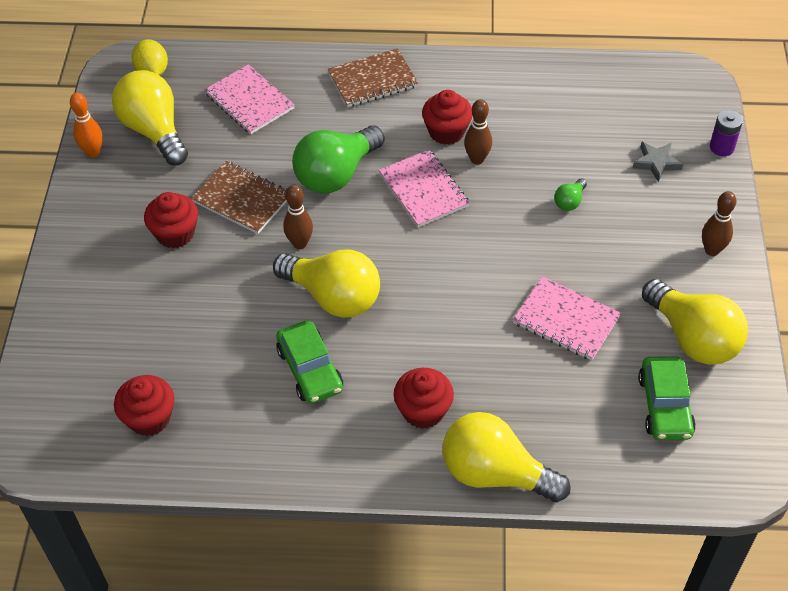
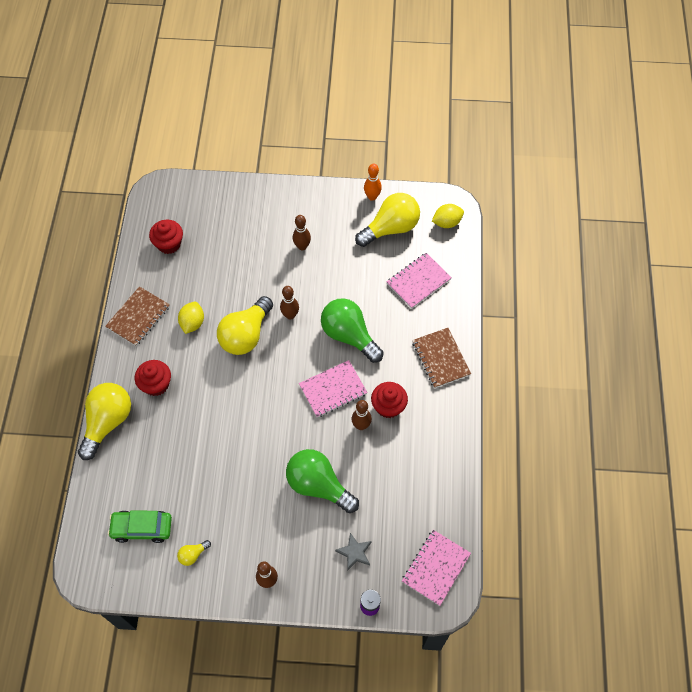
camera: 90 degrees right, 10 degrees up
(175, 234) = (302, 246): red cupcake -> brown bowling pin
(242, 199) = (329, 281): brown notebook -> brown notebook (138, 317)
(310, 369) = (192, 323): green car -> yellow lemon
(566, 320) = (215, 473): pink notebook -> pink notebook (436, 568)
(569, 201) = (318, 485): green light bulb -> green light bulb, size x2.34
(693, 338) = (193, 555): yellow light bulb -> yellow light bulb, size x0.43

